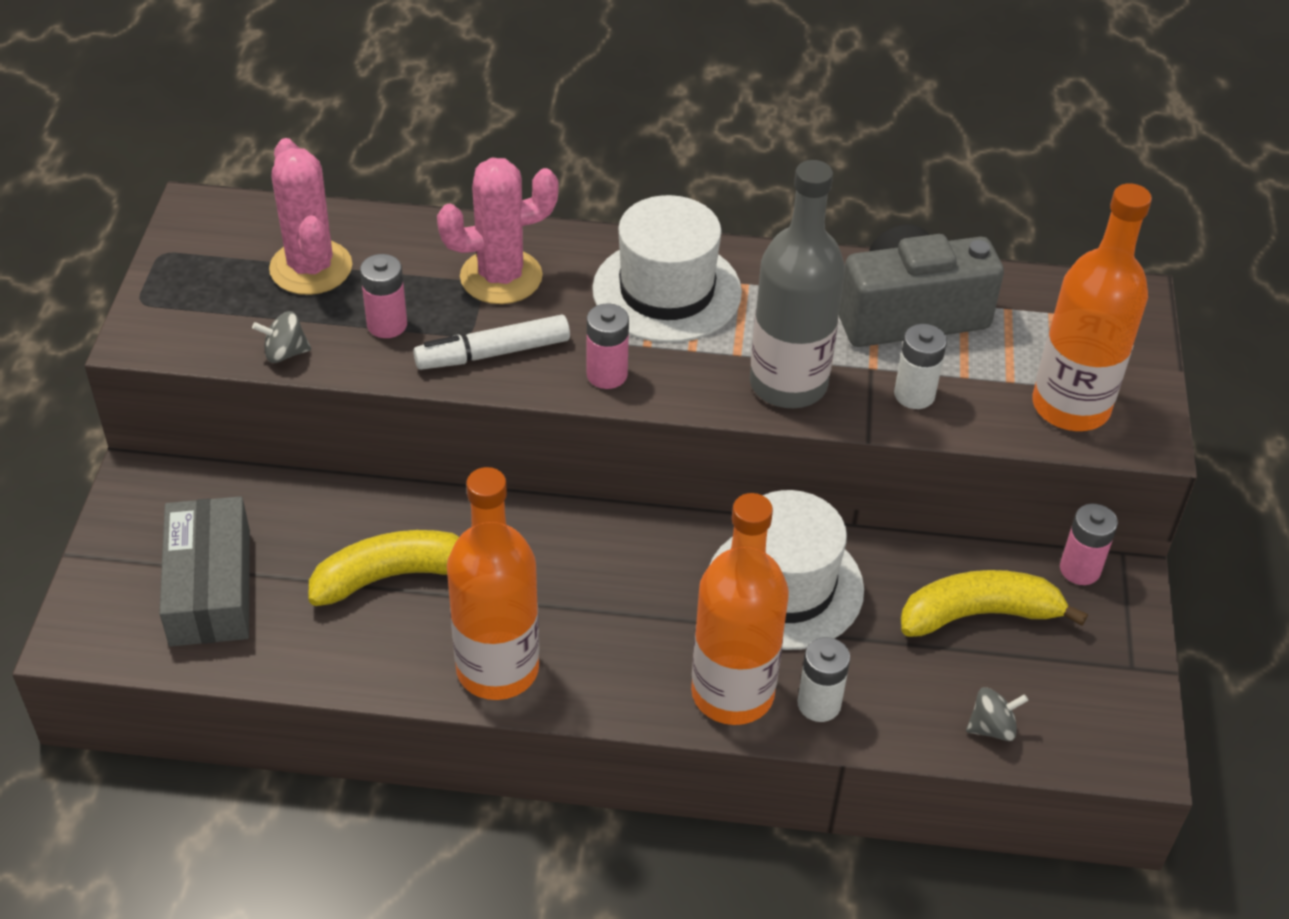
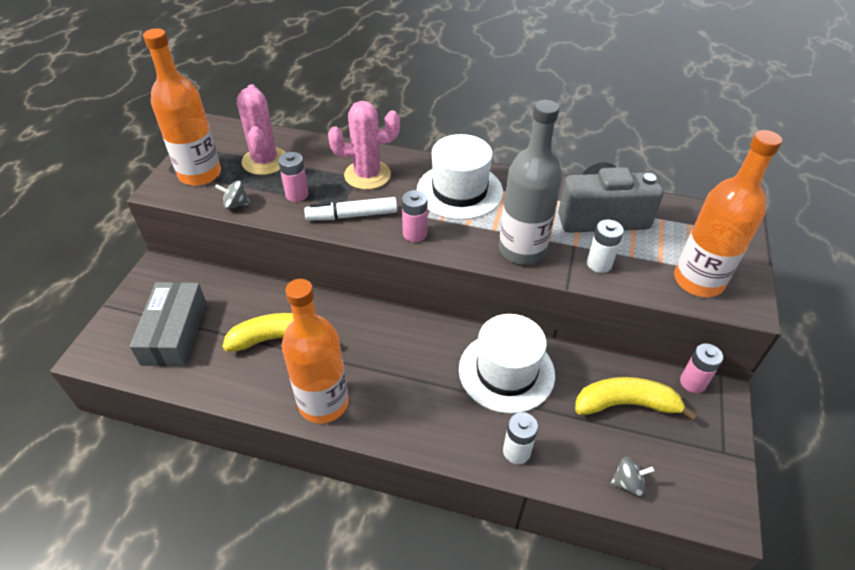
camera: 10 degrees right, 0 degrees up
(732, 693) = (463, 437): orange bottle -> orange bottle (200, 174)

